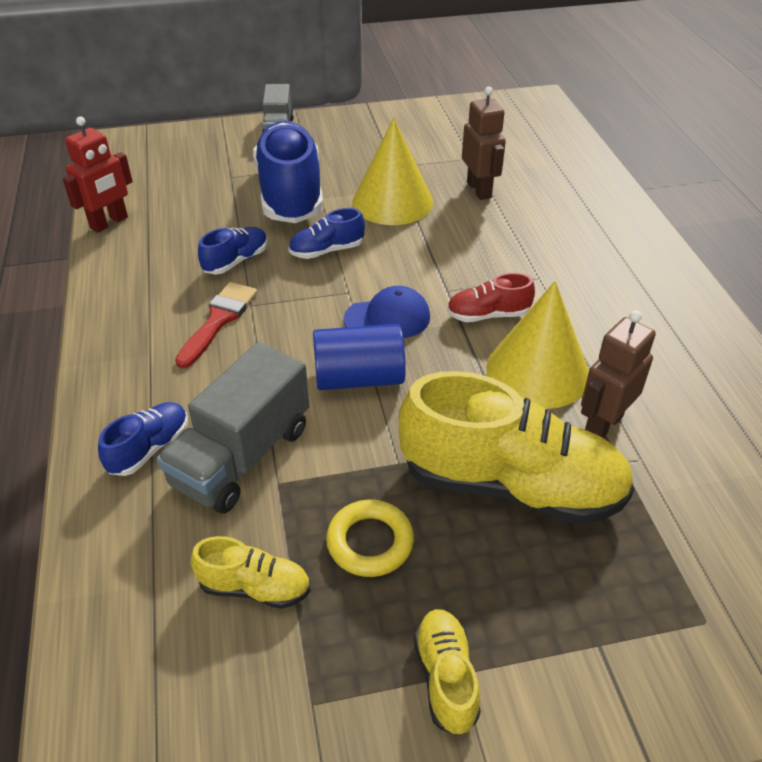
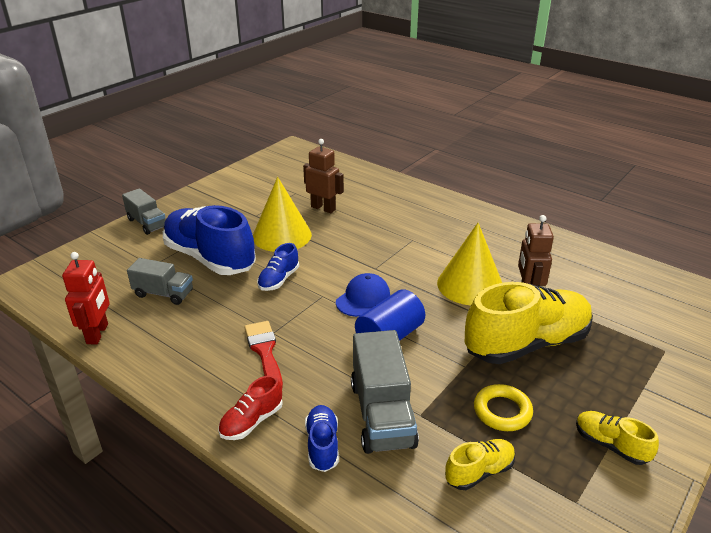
camera: 40 degrees left, 10 degrees down
(205, 211) = (163, 294): none -> grey truck
(236, 261) = (228, 313): blue shoe -> none
(488, 315) = (412, 270): red shoe -> red shoe (252, 421)

